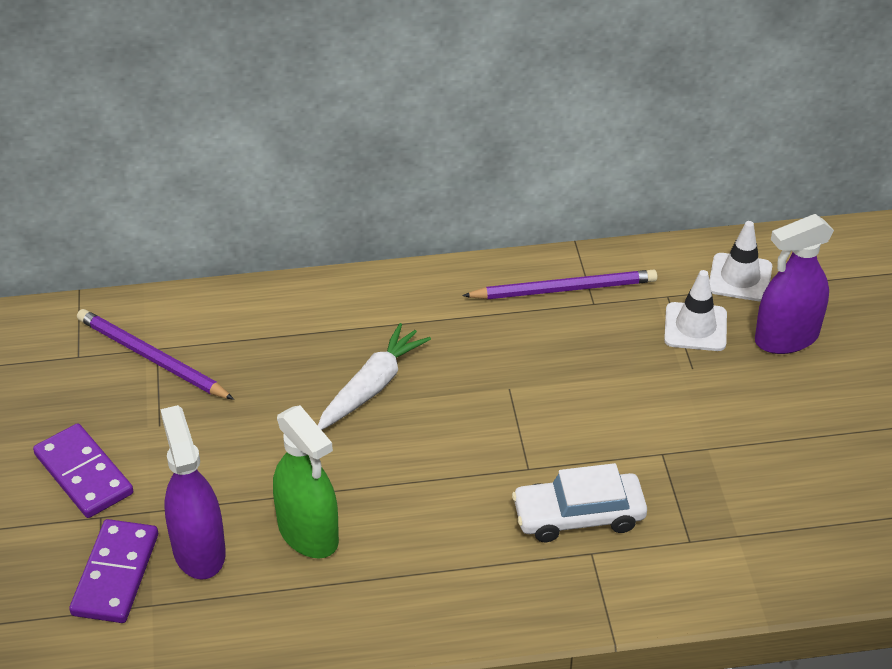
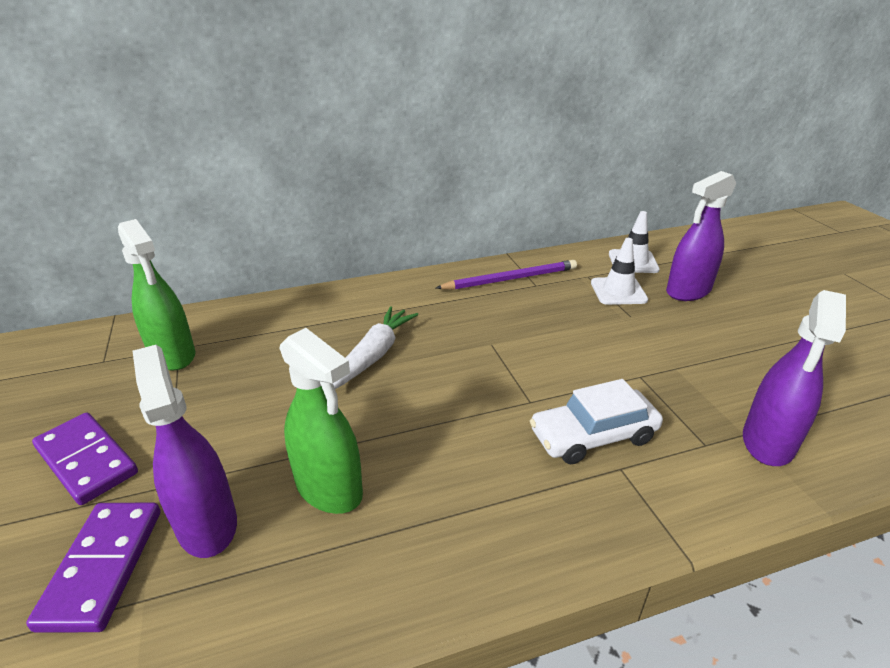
camera: 10 degrees left, 10 degrees down
(151, 358) = (173, 355): purple pencil -> green spray bottle
(755, 548) = (768, 442): none -> purple spray bottle

